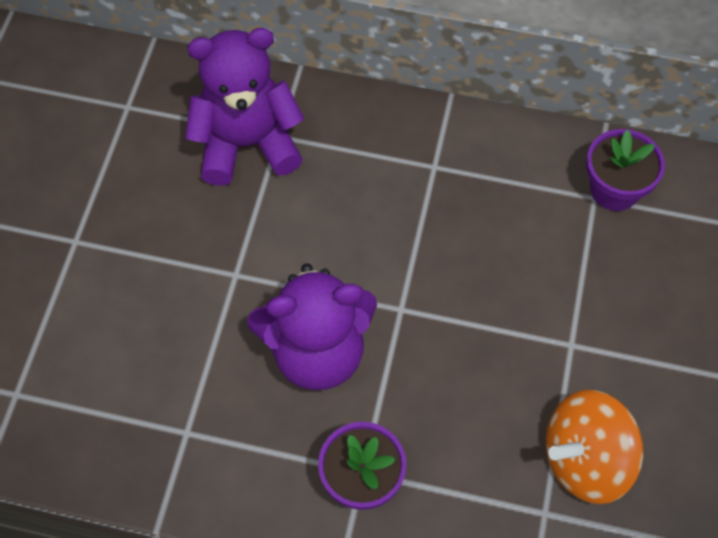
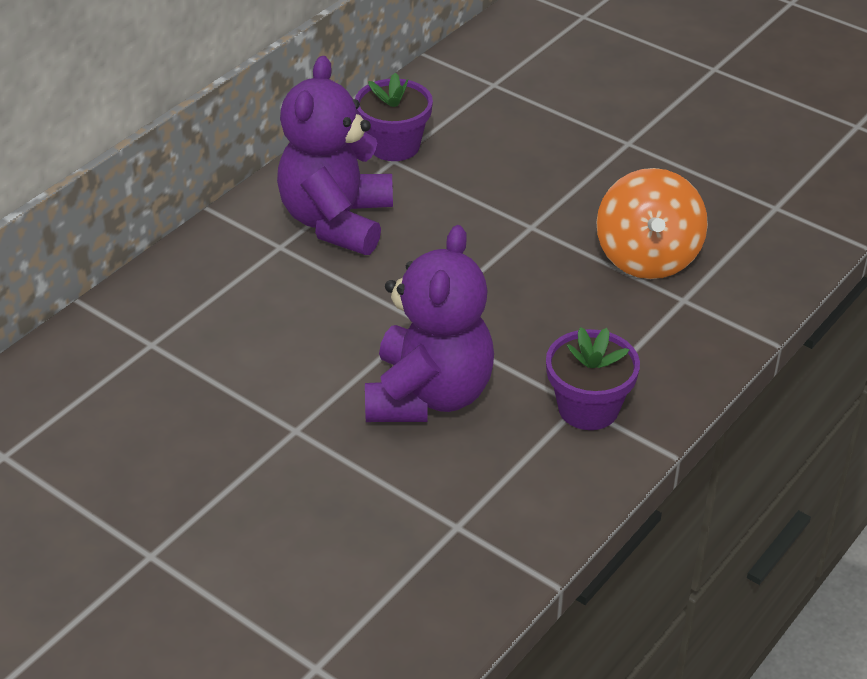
camera: 65 degrees left, 20 degrees down
(247, 144) = (141, 371): purple teddy bear -> purple teddy bear (337, 221)

